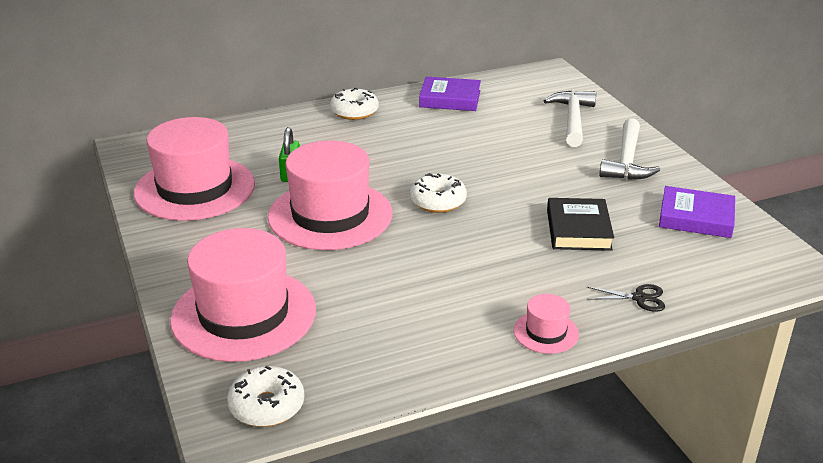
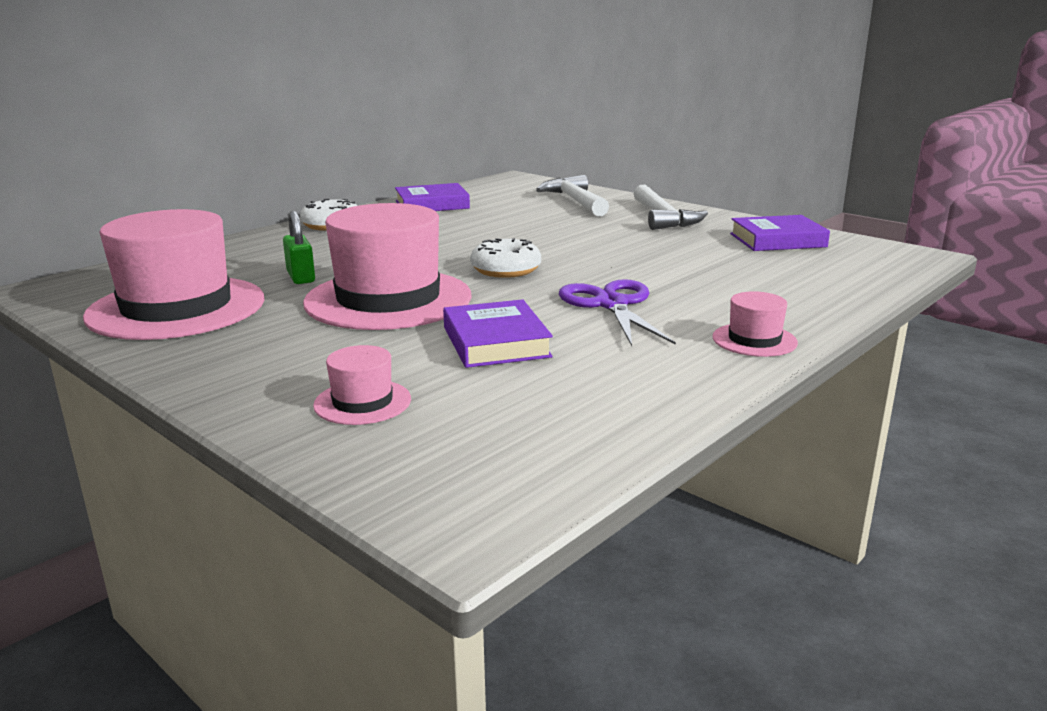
camera: 25 degrees left, 10 degrees down
(244, 314) = (362, 402): pink hat -> pink hat, size x0.44
(267, 406) = (496, 484): white donut -> none
(365, 281) = (495, 342): none -> purple book
(479, 263) = (611, 304): none -> purple scissors
(578, 230) = (681, 265): black book -> none
(639, 298) = (808, 298): black scissors -> none

